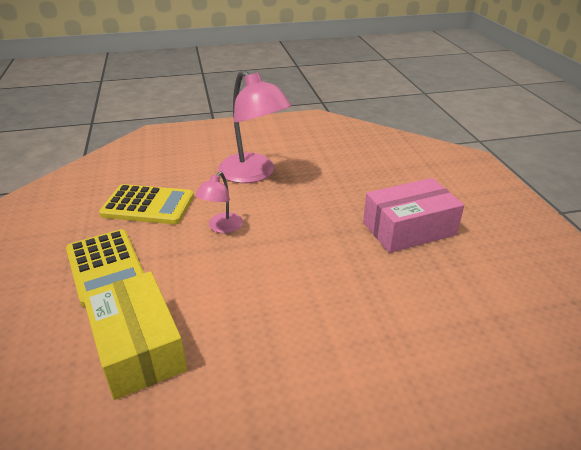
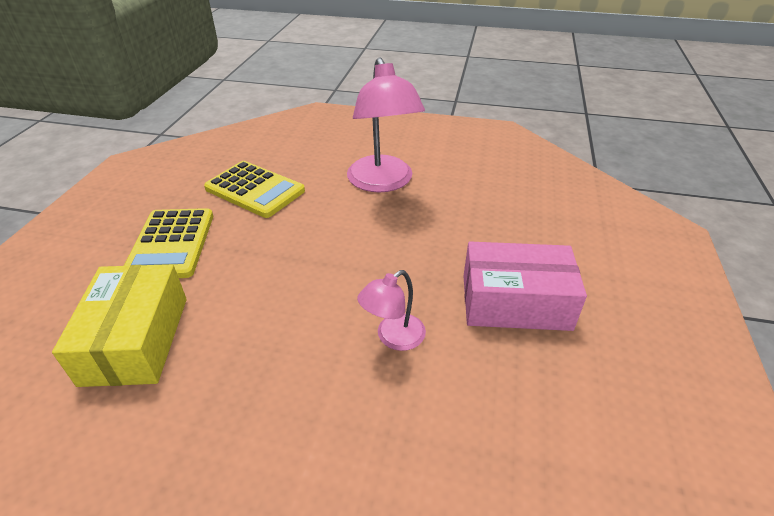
camera: 25 degrees right, 5 degrees up
(222, 227) = (306, 235): pink lamp -> pink lamp (393, 338)

